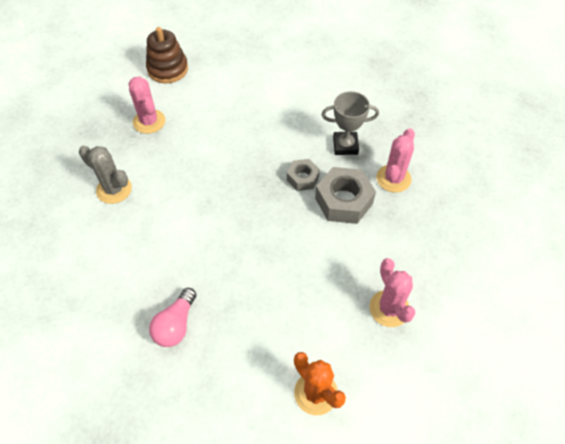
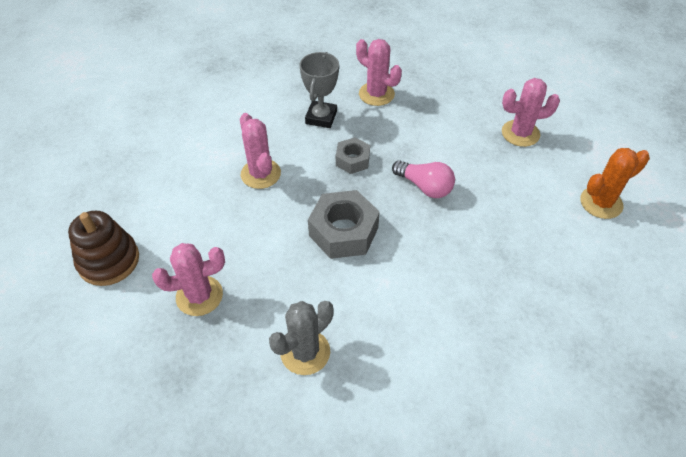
camera: 75 degrees left, 5 degrees down
(176, 325) = (519, 306): pink light bulb -> pink light bulb (424, 187)
(267, 123) = (260, 174): none -> pink cactus
(344, 201) = (392, 135): grey nut -> grey nut (343, 231)

